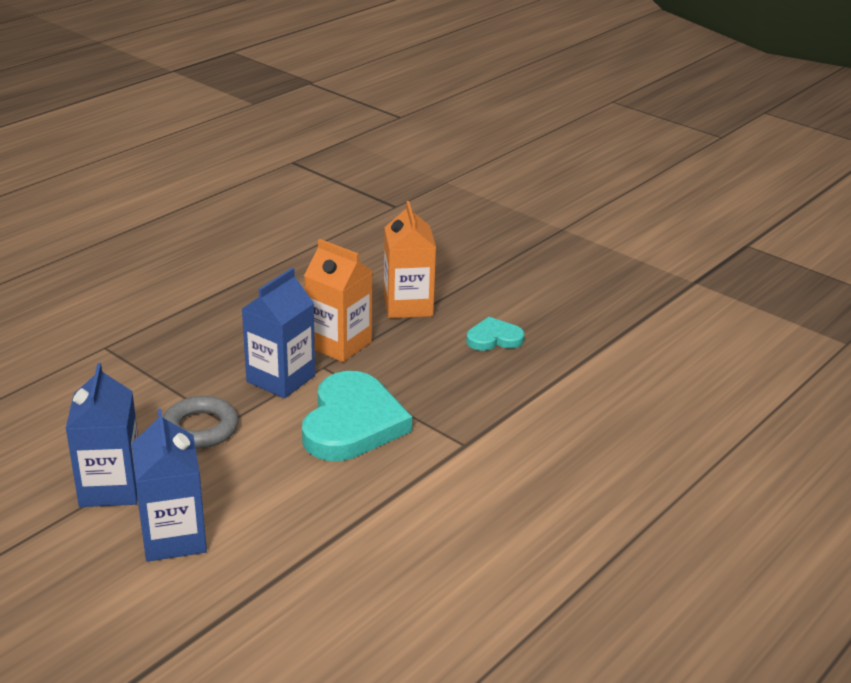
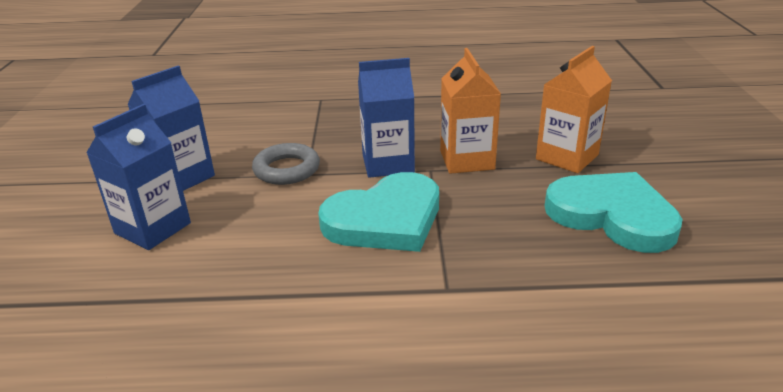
camera: 50 degrees right, 0 degrees up
(494, 338) = (612, 215): turquoise heart -> turquoise heart, size x1.95

